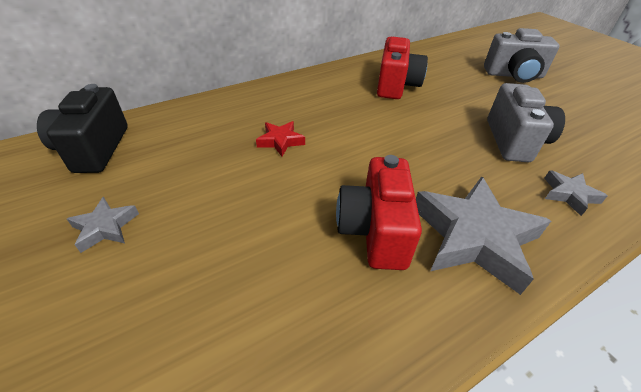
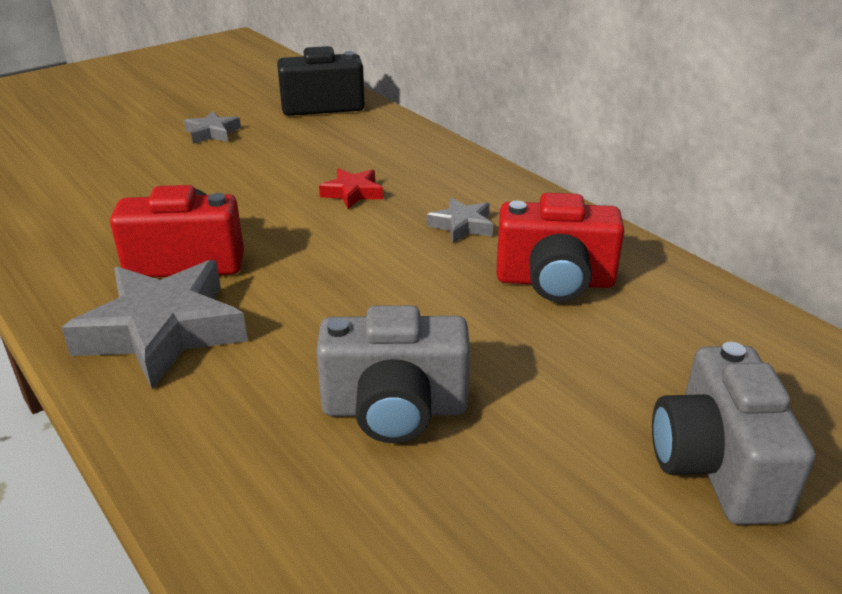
camera: 85 degrees right, 10 degrees down
(569, 195) = (239, 447): grey star -> grey star (462, 225)

